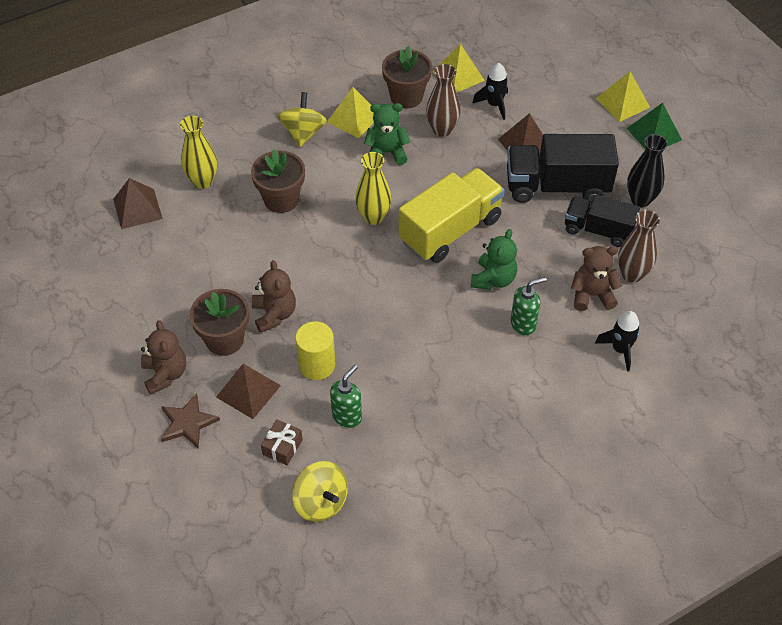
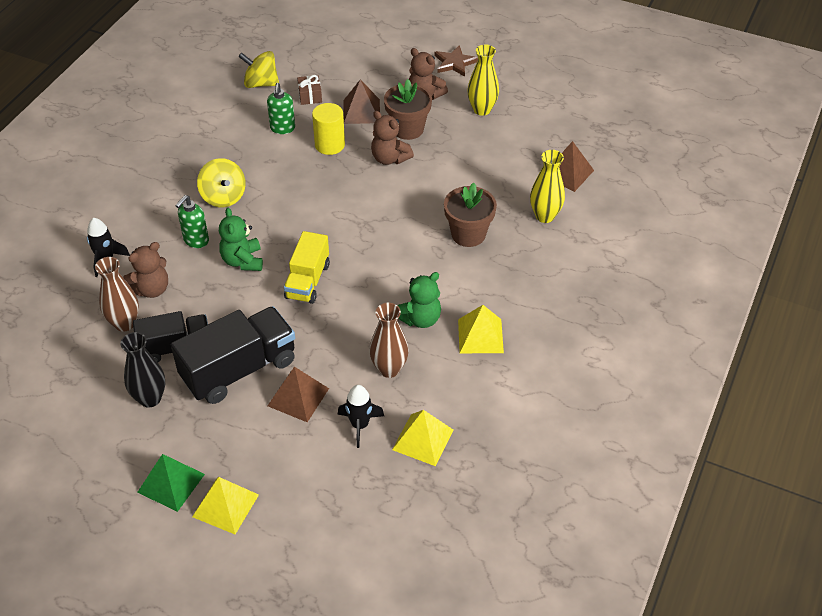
camera: 145 degrees right, 5 degrees down
(188, 423) = (382, 80): brown star -> brown star (454, 63)
(303, 133) = (510, 297): yellow spinning top -> yellow spinning top (223, 197)
(373, 217) = (381, 259): yellow vase -> yellow vase (482, 110)
(406, 96) = (453, 385): brown flower pot -> none
(450, 230) = (307, 281): yellow truck -> yellow truck, size x0.64

